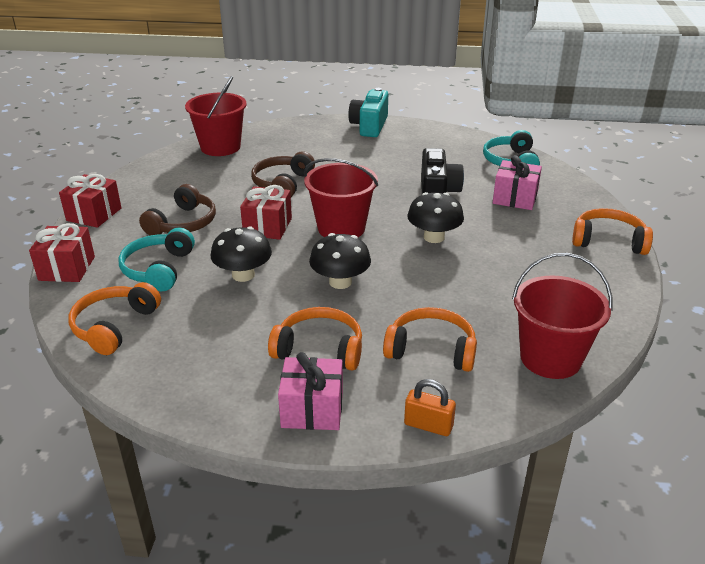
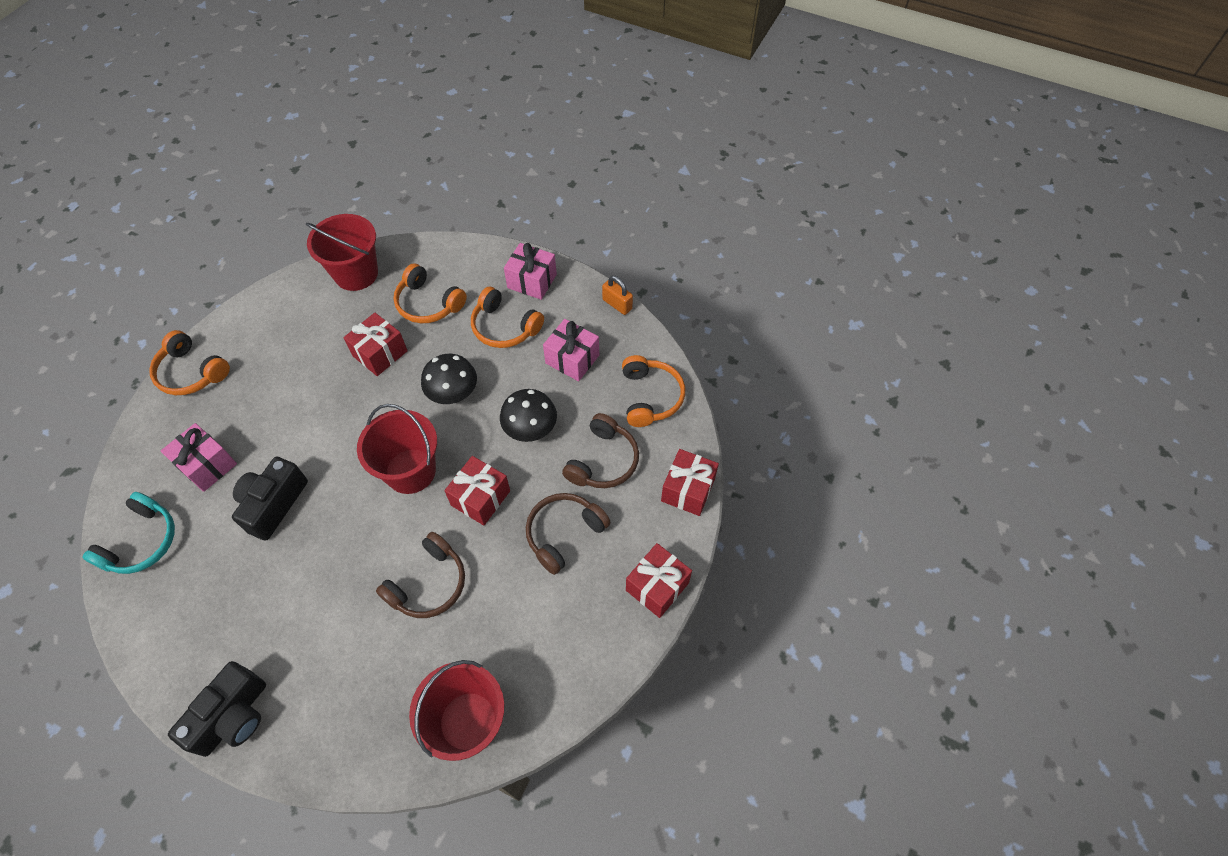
camera: 160 degrees left, 25 degrees up
(114, 326) = (650, 397): orange headphones -> orange headphones turned 45 degrees counterclockwise
(158, 269) = (603, 461): turquoise headphones -> brown headphones
(219, 338) = (572, 359): none -> pink gift
(369, 126) = (233, 716): turquoise camera -> black camera
(428, 425) = (469, 251): orange padlock -> orange padlock (617, 304)
(434, 237) = (335, 428): black mushroom -> none
(444, 293) = (380, 353): none -> red gift

